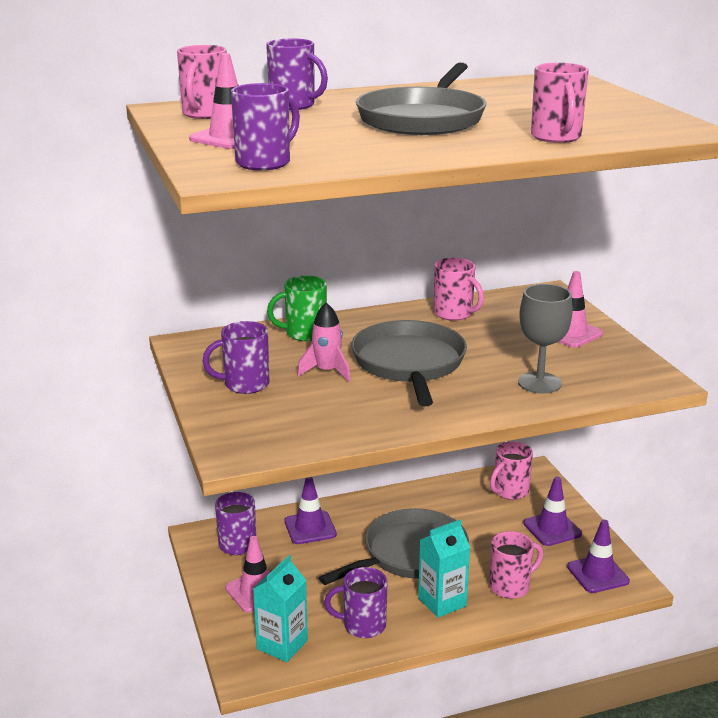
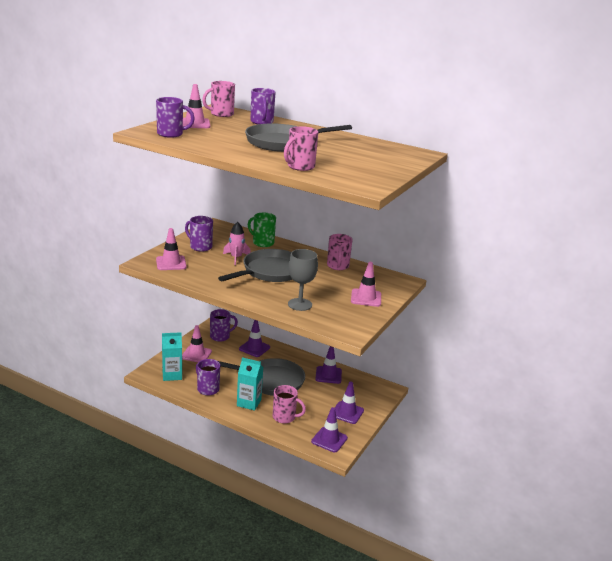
camera: 45 degrees right, 0 degrees up
(269, 430) = (171, 263): none -> pink traffic cone
(451, 499) = (328, 375): none -> purple traffic cone
(510, 491) = (359, 389): pink mug -> none

